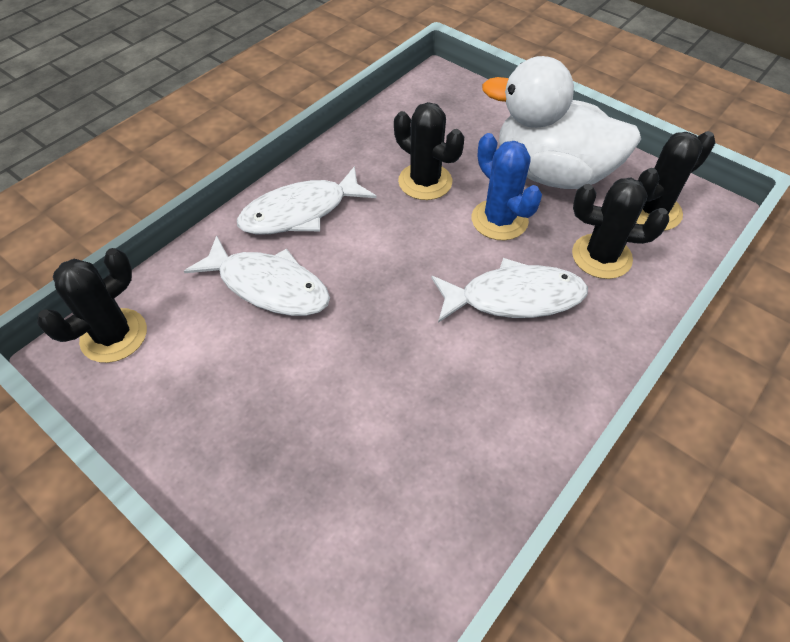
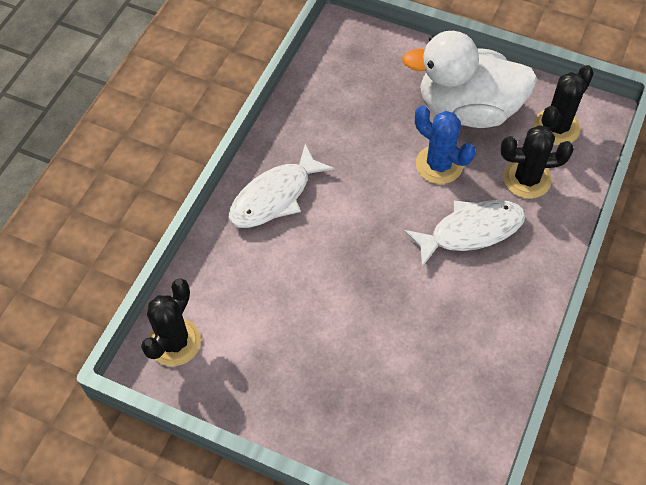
camera: 15 degrees left, 5 degrees up
(268, 286) = (277, 269): white fish -> none
(425, 182) = (367, 142): black cactus -> none

